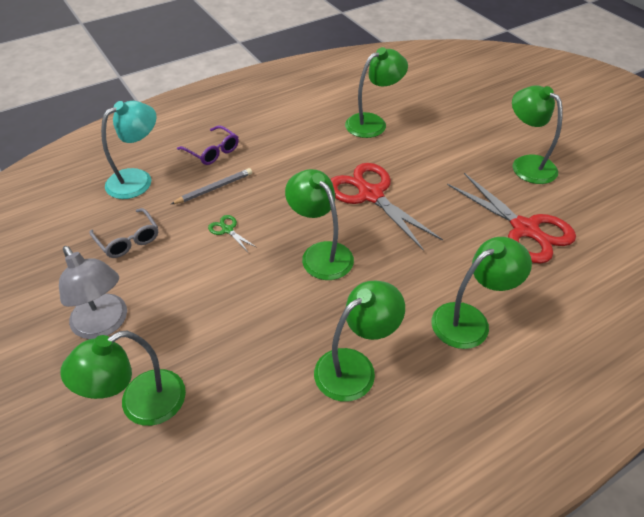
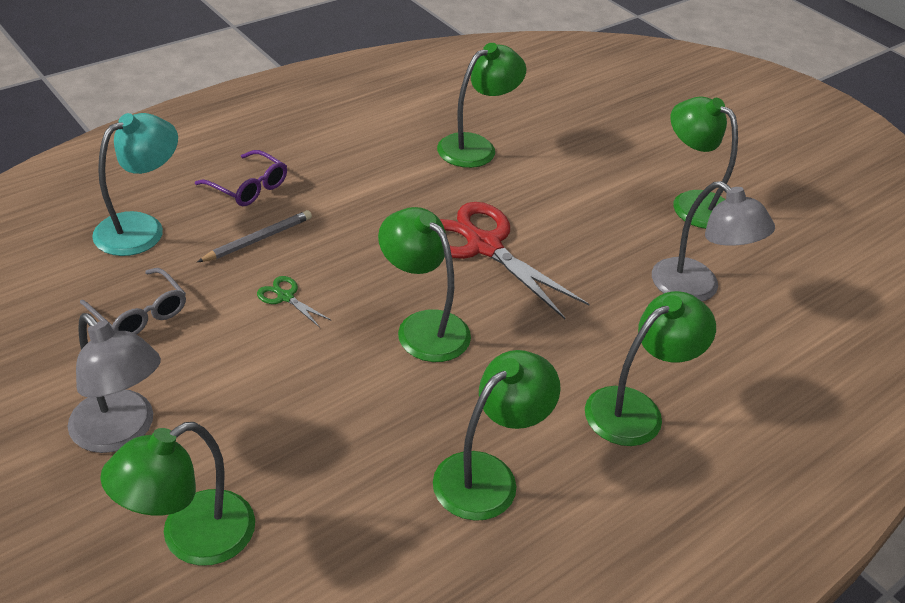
camera: 10 degrees left, 5 degrees down
(524, 229) = (696, 288): red scissors -> grey lamp

